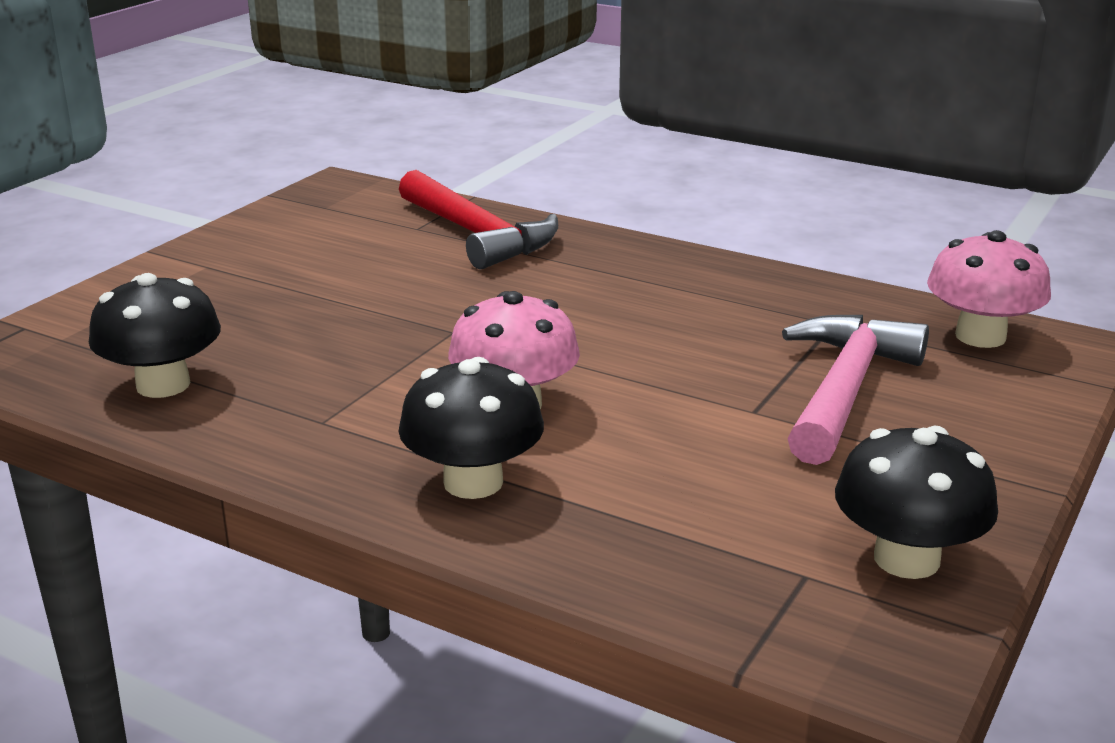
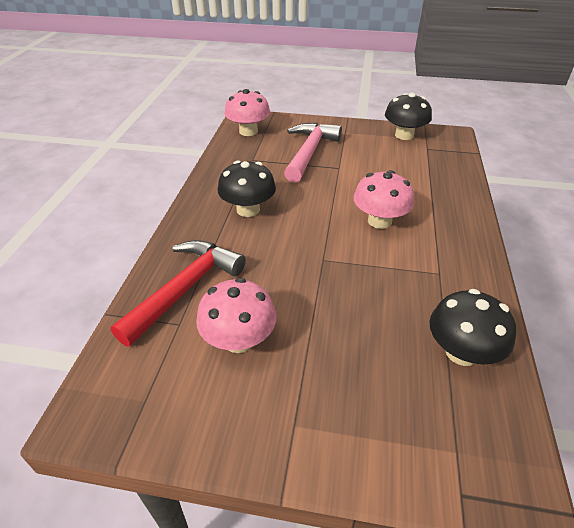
camera: 110 degrees left, 15 degrees up
(354, 254) = (239, 340): none -> pink mushroom
(473, 482) = (442, 216): black mushroom -> black mushroom (248, 210)
(845, 390) = (309, 152): pink hammer -> pink hammer turned 105 degrees clockwise

